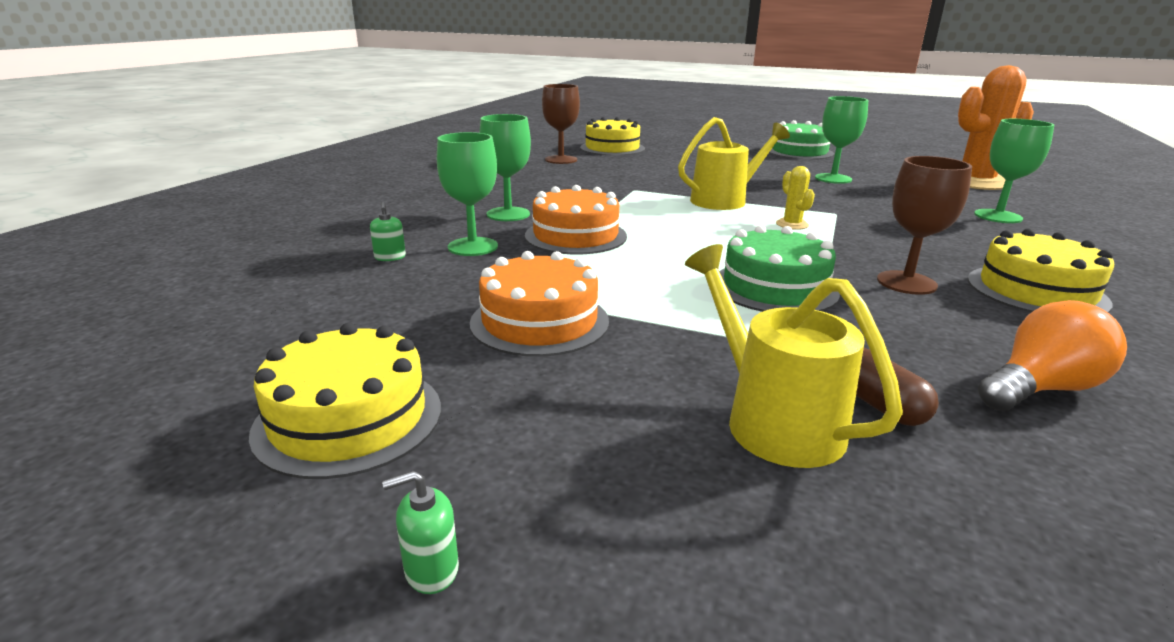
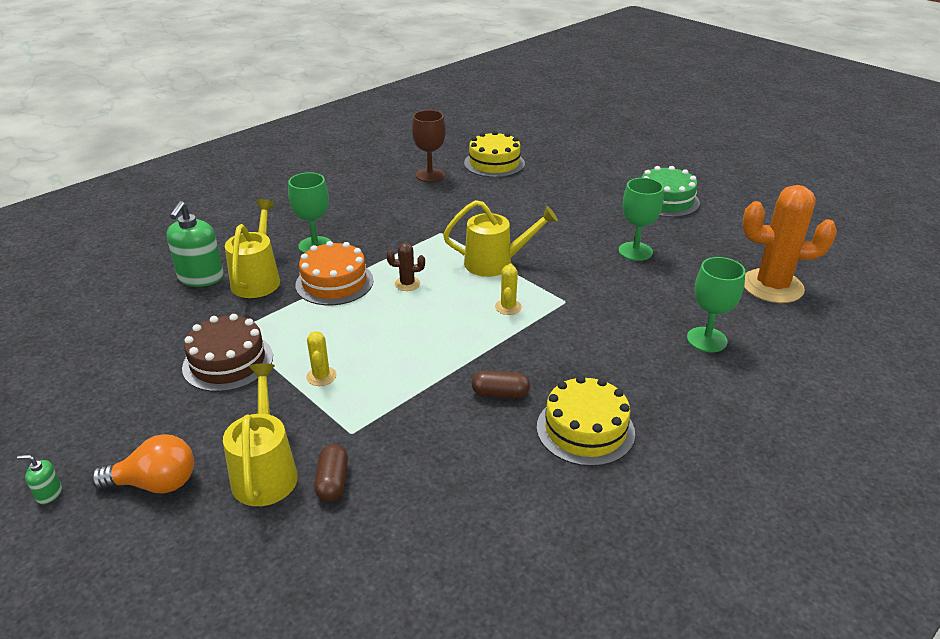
camera: 25 degrees right, 10 degrees up
(349, 418) = (81, 404): yellow cake -> none
(390, 257) = (201, 278): green soap dispenser -> green soap dispenser, size x2.22
(473, 247) = (258, 279): green goblet -> yellow watering can
(539, 322) = (228, 362): orange cake -> brown cake
(660, 225) = (407, 284): none -> brown cactus
(687, 309) = (321, 376): none -> yellow cactus
(774, 287) = (402, 372): green cake -> none
(906, 283) = (500, 394): brown goblet -> brown capsule
(1040, 389) = (442, 504): orange light bulb -> orange light bulb (155, 484)

